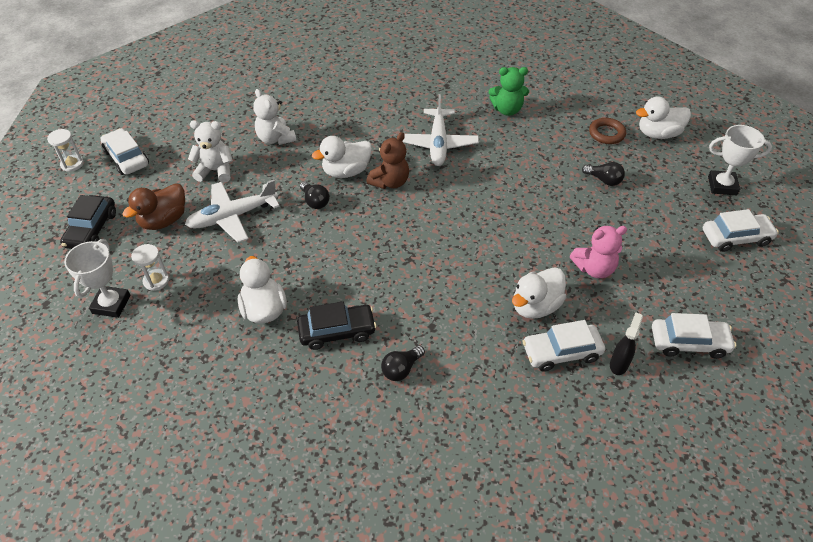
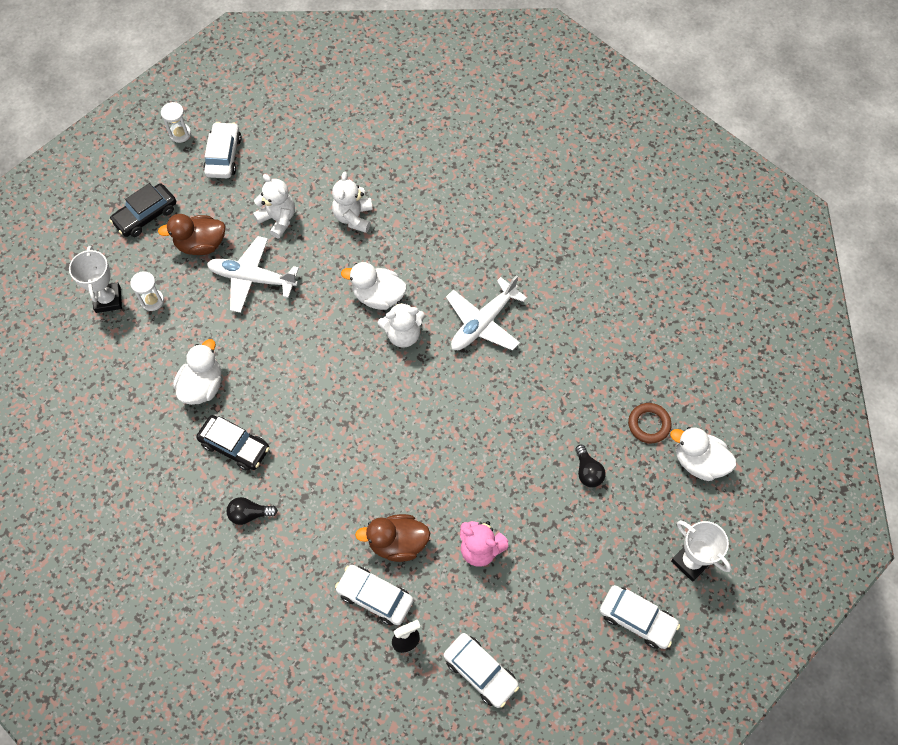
camera: 40 degrees right, 15 degrees up
(111, 304) = (108, 299): white trophy -> white trophy turned 60 degrees counterclockwise
(315, 201) = (326, 310): black light bulb -> none
(390, 182) = (403, 334): brown teddy bear -> white teddy bear
(507, 110) = (585, 329): green teddy bear -> none
(535, 306) = (397, 543): white duck -> brown duck

